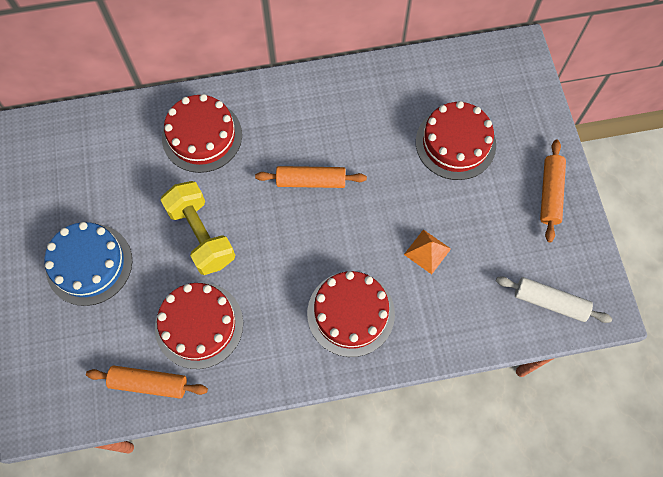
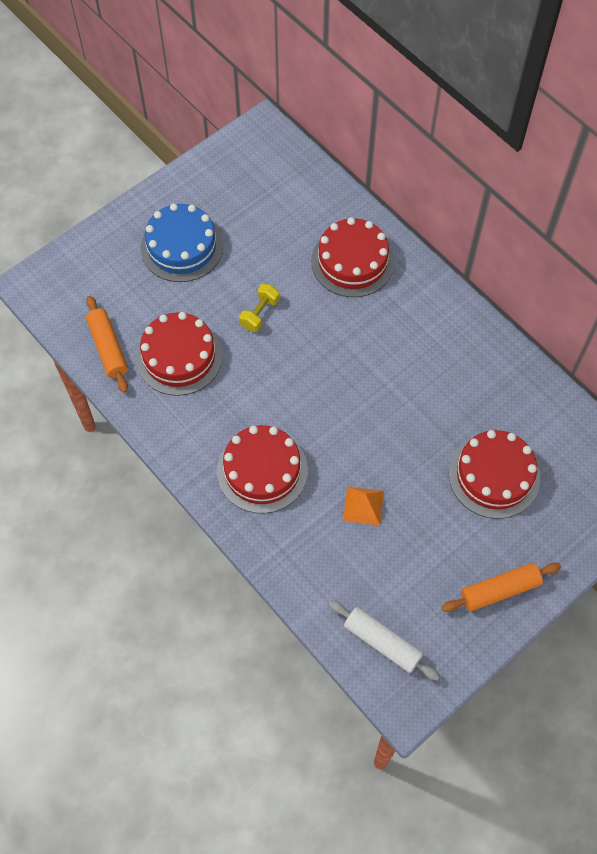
camera: 60 degrees right, 5 degrees down
(201, 235) = (260, 313): yellow dumbbell -> yellow dumbbell, size x0.54
(311, 181) = (368, 371): orange rolling pin -> none
(550, 302) = (382, 642): white rolling pin -> white rolling pin turned 45 degrees counterclockwise

